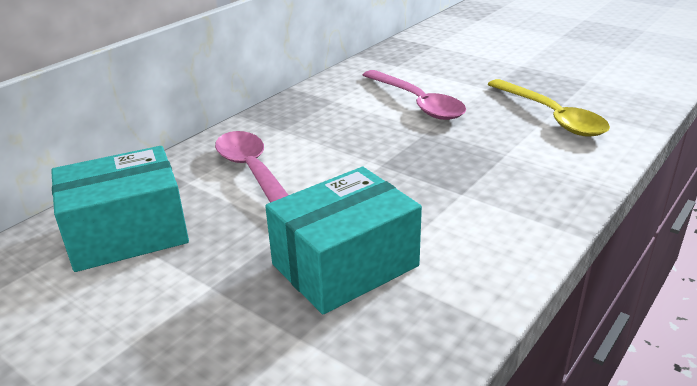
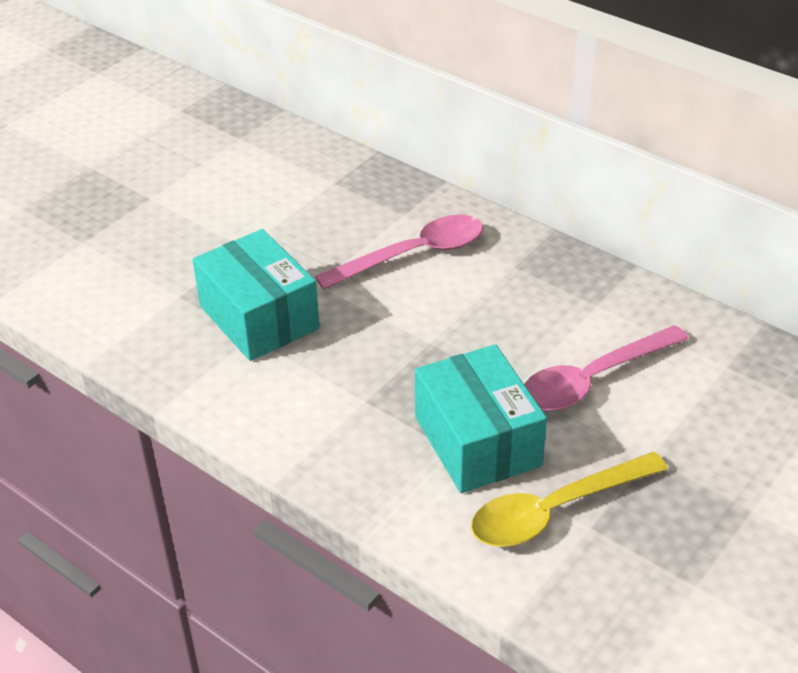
camera: 90 degrees right, 10 degrees up
(127, 233) = (323, 194): turquoise box -> turquoise box (477, 441)

